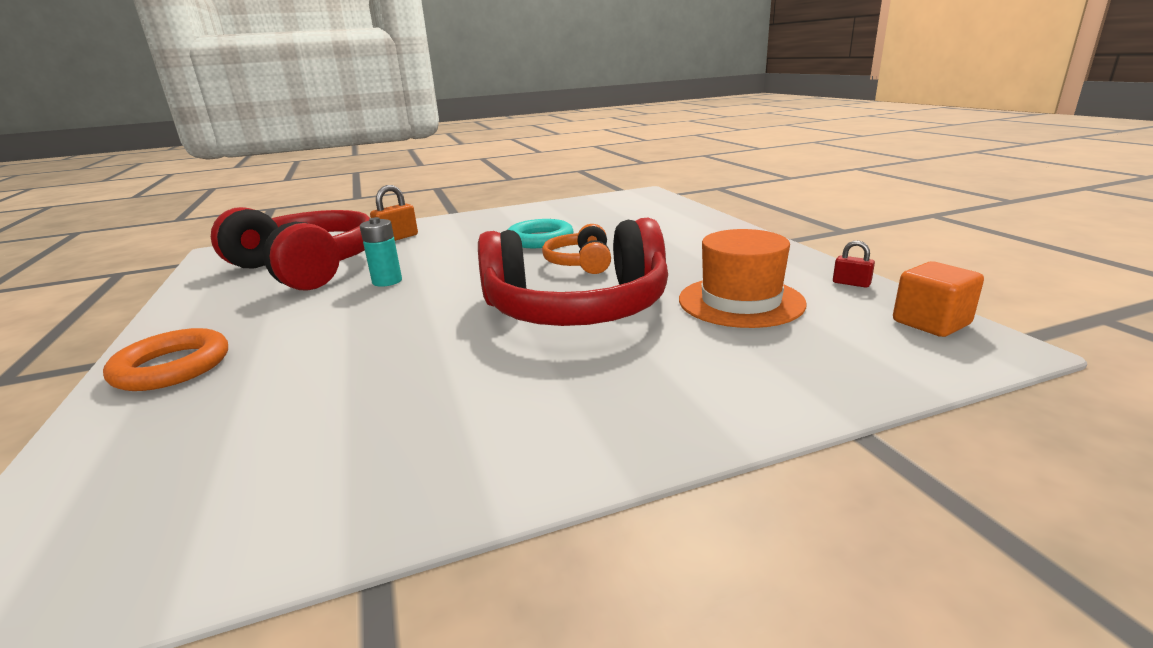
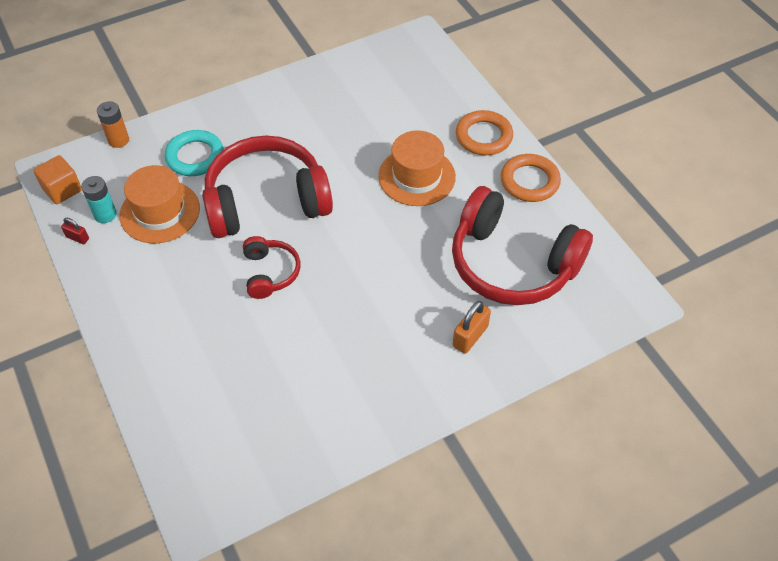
camera: 170 degrees right, 30 degrees up
(187, 320) = (529, 181): none -> orange ring
(337, 326) = (416, 176): none -> orange hat
(387, 281) = (421, 238): turquoise battery -> turquoise battery (105, 214)
(540, 239) = (315, 329): turquoise ring -> turquoise ring (195, 156)
(580, 263) = (270, 273): orange headphones -> red headphones
(885, 383) = (118, 140): none -> orange battery

